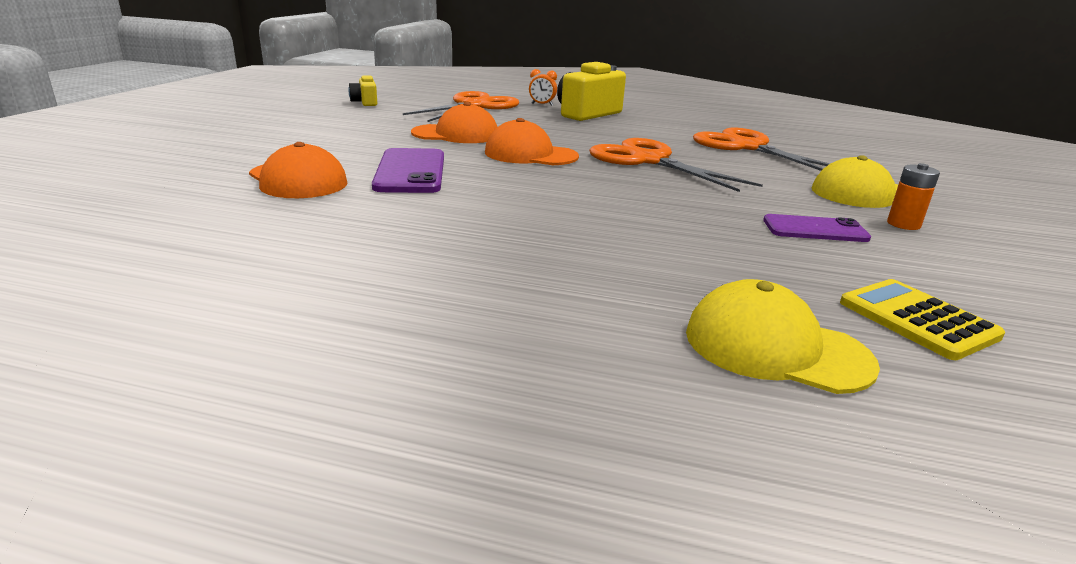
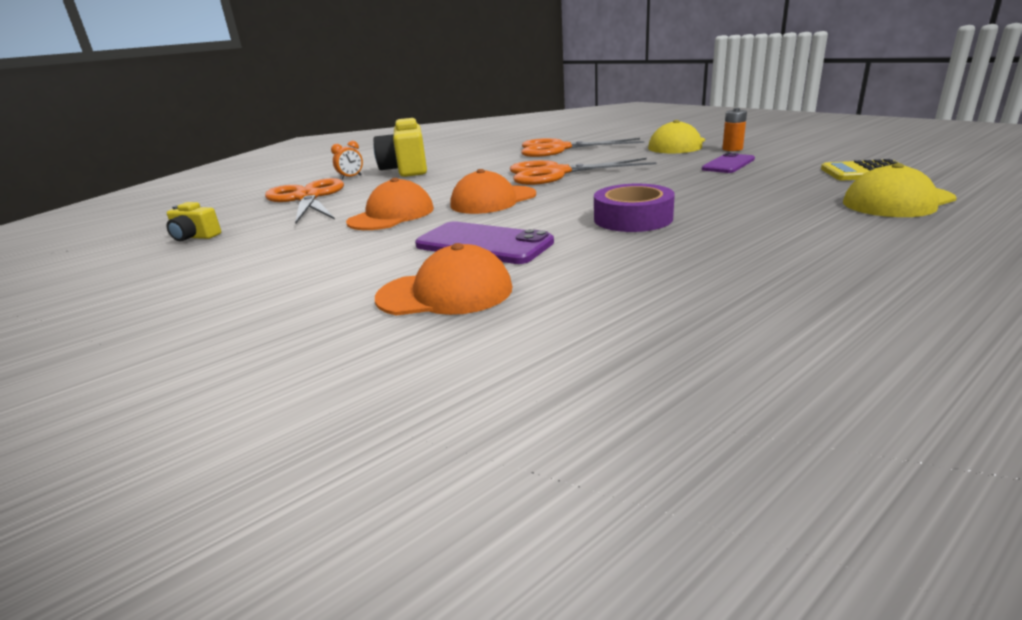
camera: 50 degrees left, 0 degrees up
(531, 210) = (633, 218): none -> purple tape

